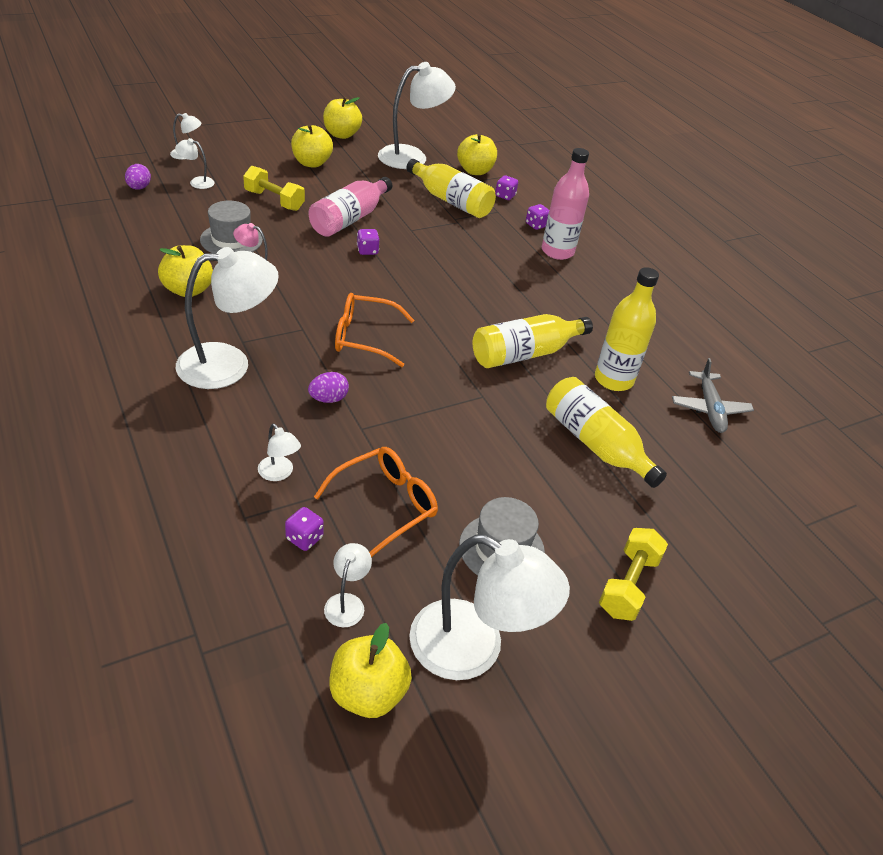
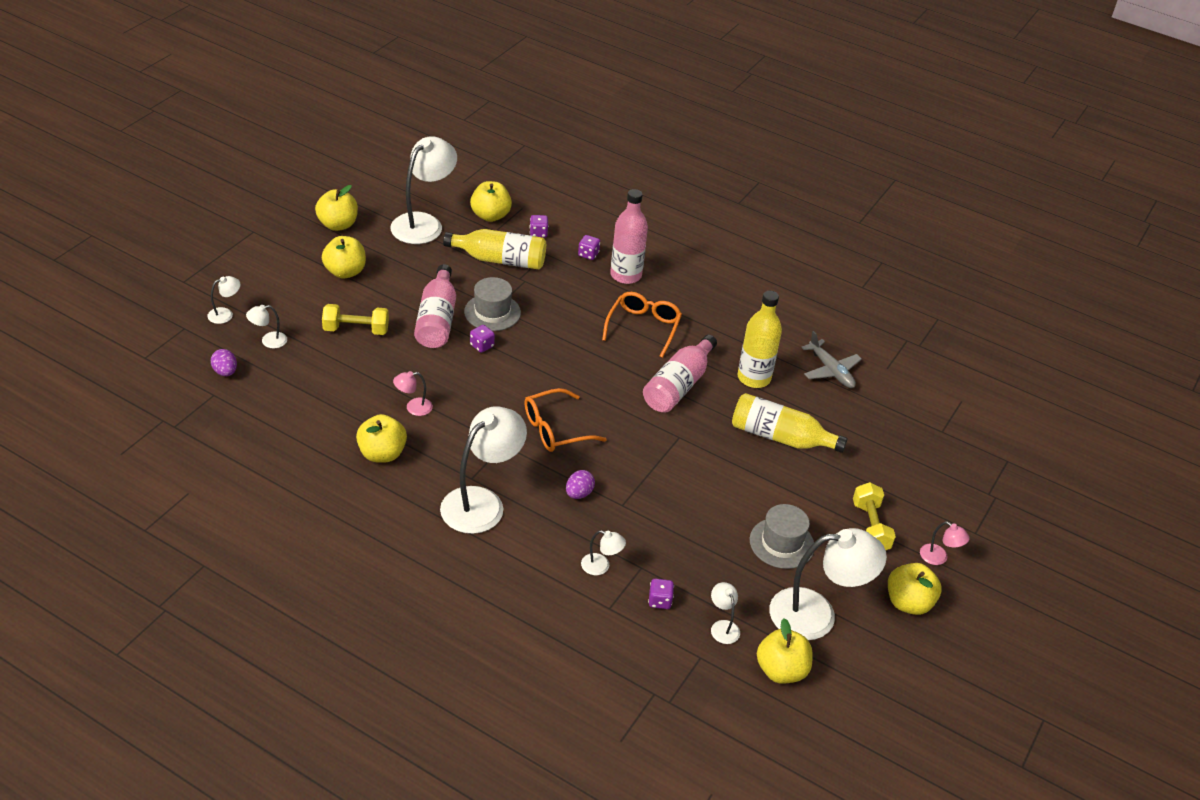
camera: 30 degrees left, 0 degrees up
(231, 240) = (363, 388): grey hat -> grey hat (492, 312)
(385, 504) = (688, 551): orange glasses -> orange glasses (643, 327)
(525, 353) = (678, 385): yellow bottle -> pink bottle
(608, 700) = (908, 603): none -> yellow apple
(694, 666) = (939, 558): none -> pink lamp

